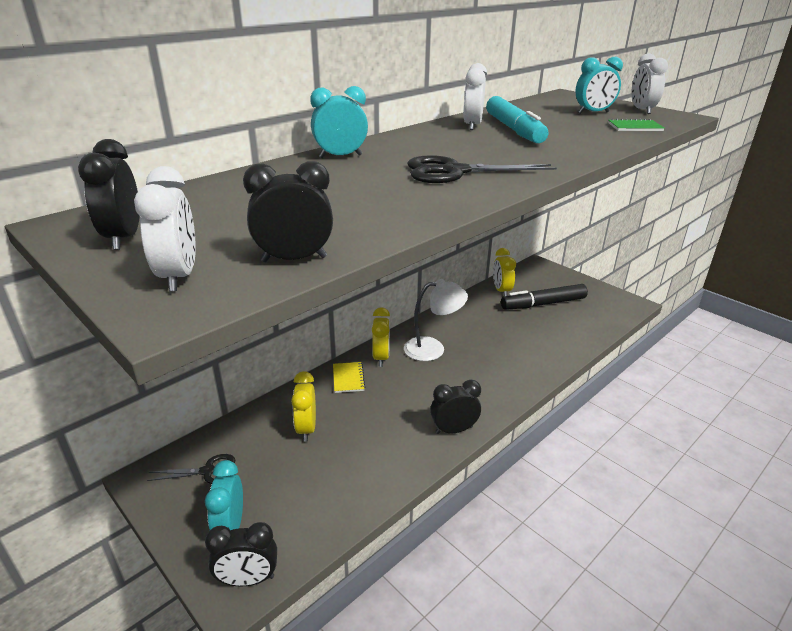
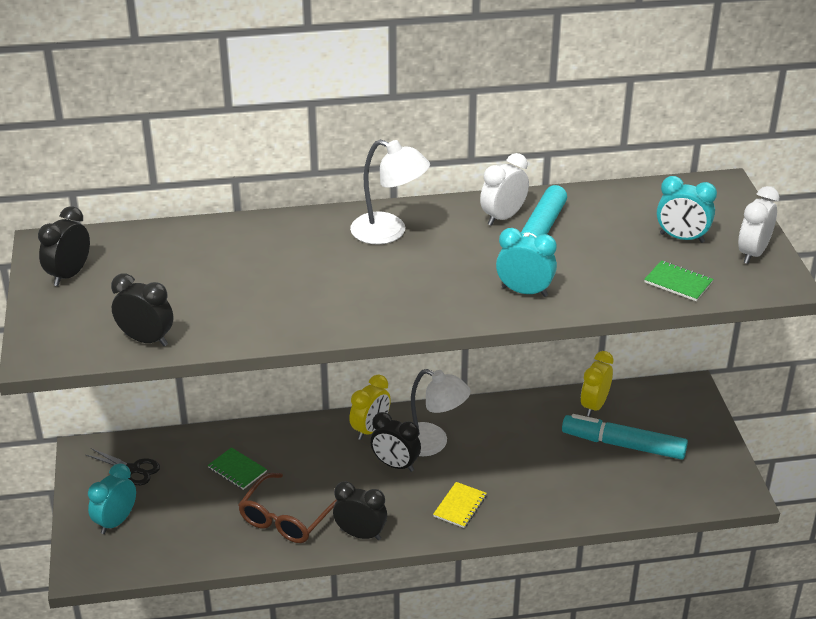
camera: 35 degrees right, 5 degrees up
(179, 276) = (69, 326): white clock -> none
(248, 579) = (99, 565): black clock -> black clock (395, 465)
(306, 428) = (237, 470): yellow clock -> green notebook
(340, 156) = (313, 227): turquoise clock -> turquoise clock (524, 291)
(348, 378) = (318, 438): yellow notebook -> yellow notebook (460, 506)
(385, 446) = (286, 518): none -> brown glasses
(407, 147) = (389, 232): none -> white lamp
(454, 172) = (378, 286): black scissors -> none
(543, 304) = (623, 445): black marker -> turquoise marker

